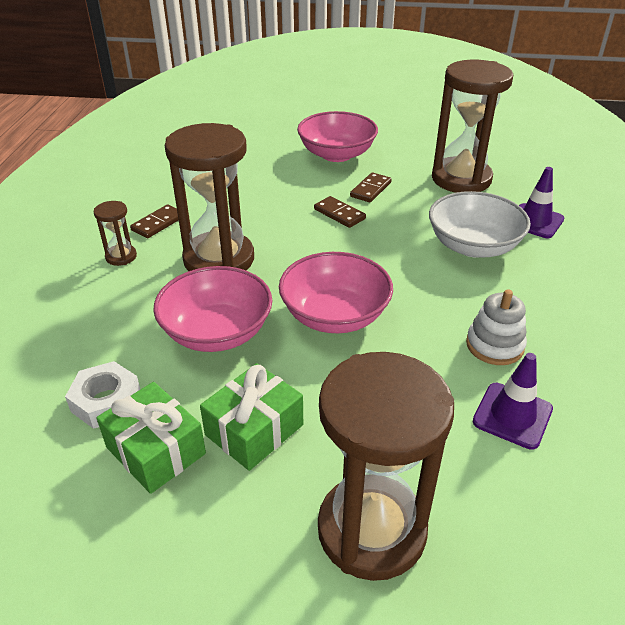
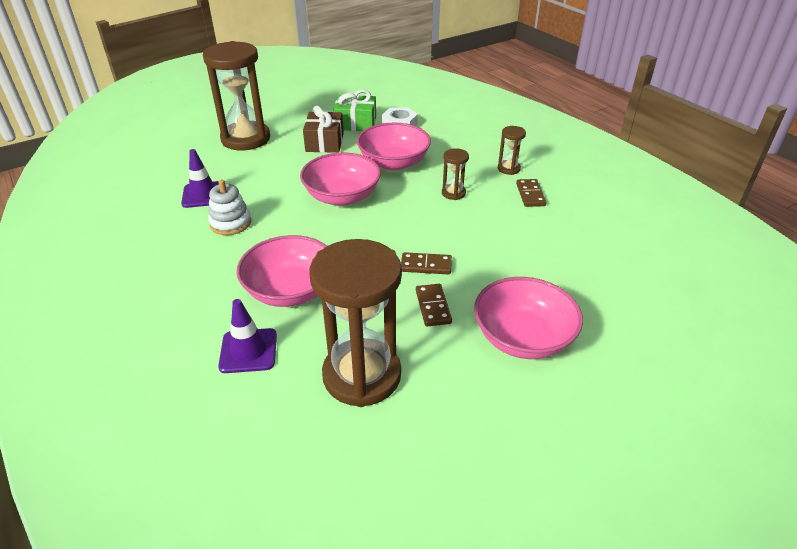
camera: 140 degrees right, 0 degrees up
(219, 259) = (453, 193): brown hourglass -> brown hourglass, size x0.44
(254, 430) = (324, 142): green gift -> brown gift
(473, 246) = (290, 290): white bowl -> pink bowl

